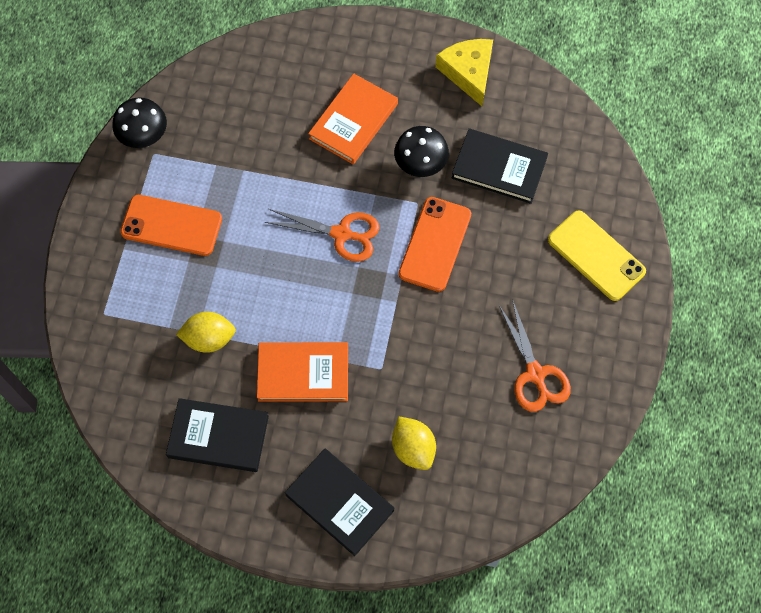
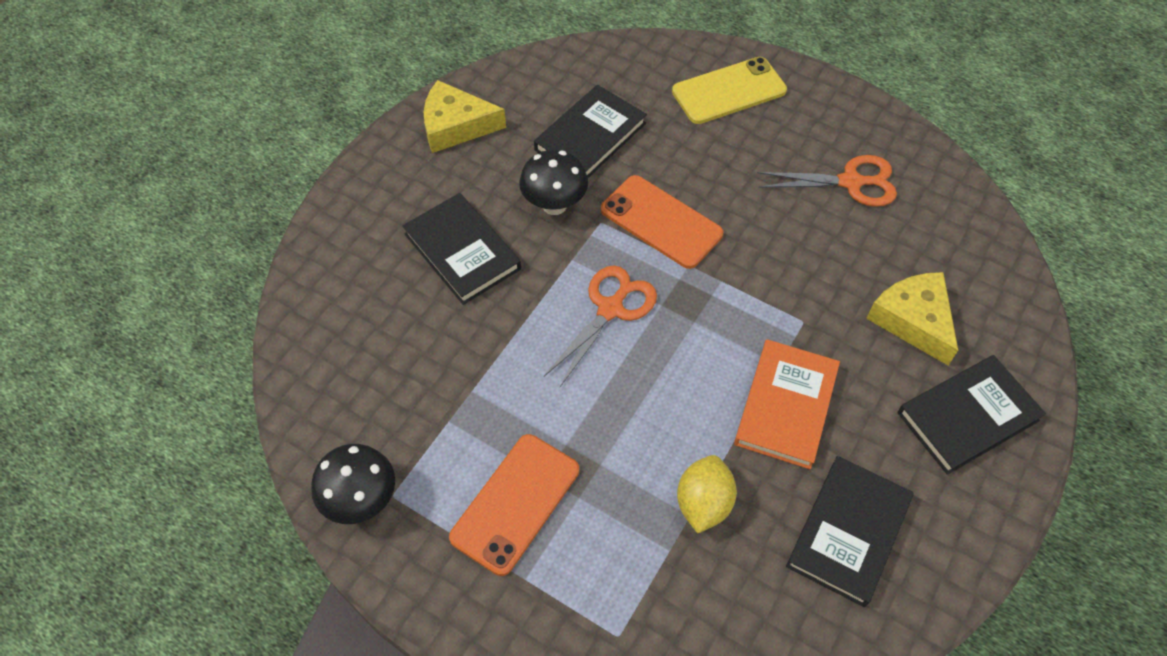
camera: 70 degrees left, 10 degrees down
(353, 121) = (462, 251): orange book -> black book
(413, 448) = (913, 320): yellow lemon -> yellow cheese

